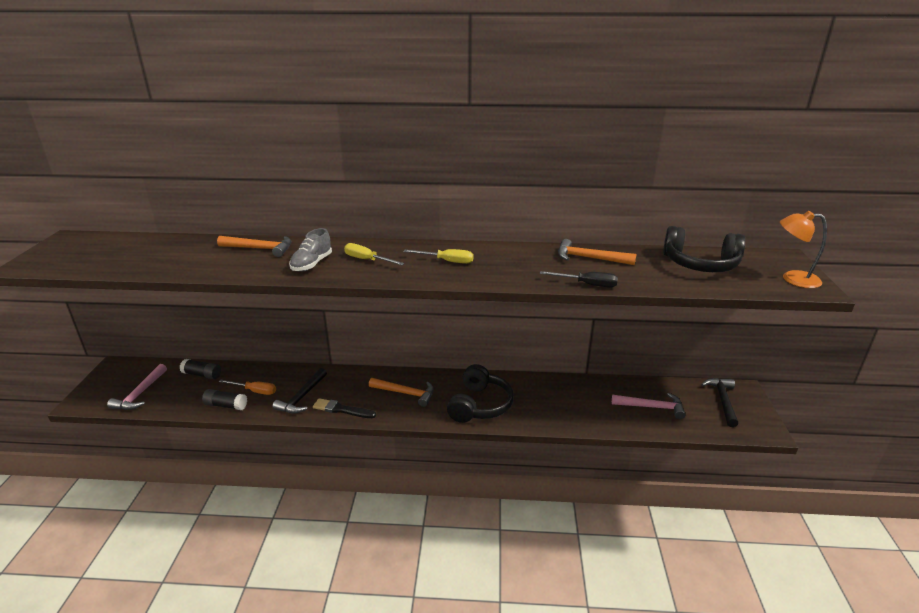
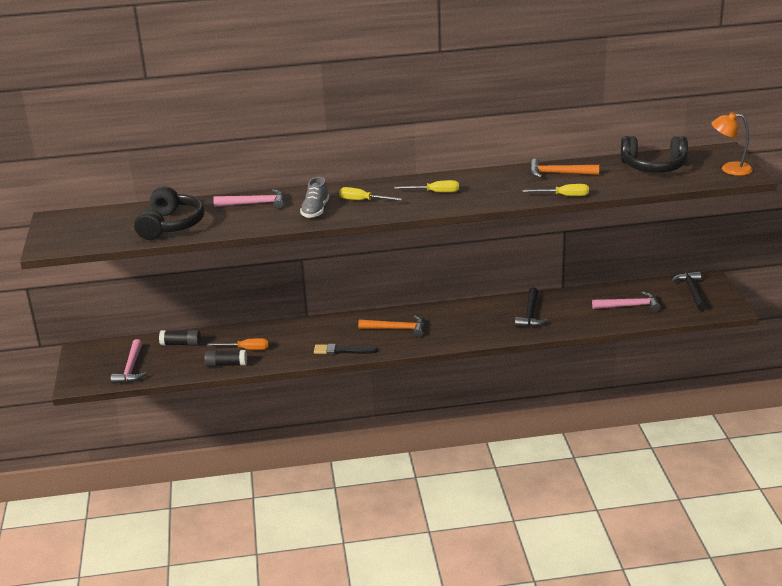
camera: 10 degrees left, 0 degrees up
(260, 249) = (255, 204): orange hammer -> pink hammer
(302, 397) = (297, 347): black hammer -> black hammer (530, 314)
(480, 405) = (471, 328): black headphones -> black headphones (171, 225)
(587, 284) = (564, 196): black screwdriver -> yellow screwdriver

